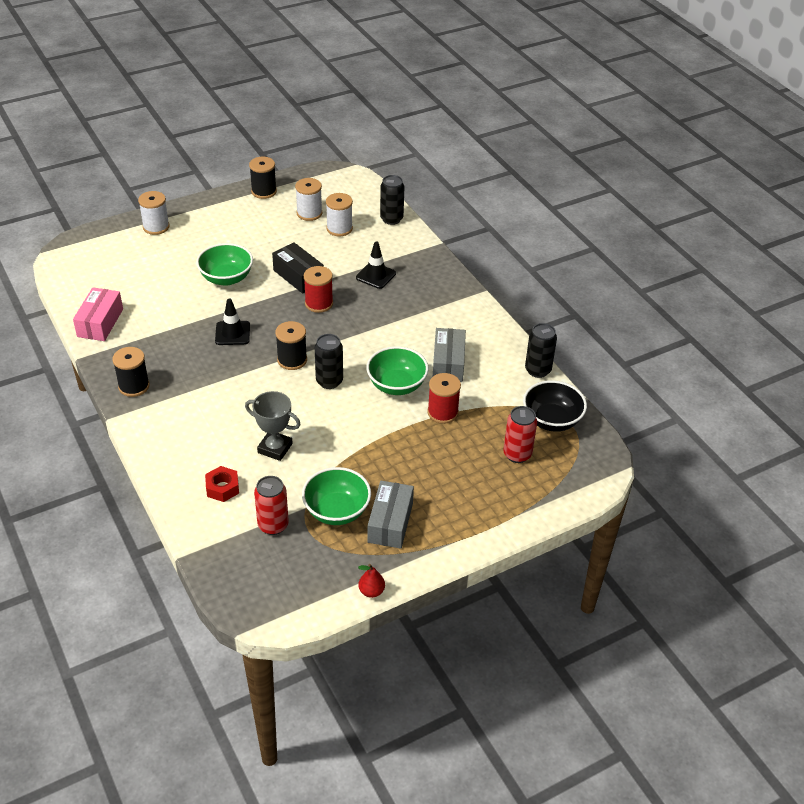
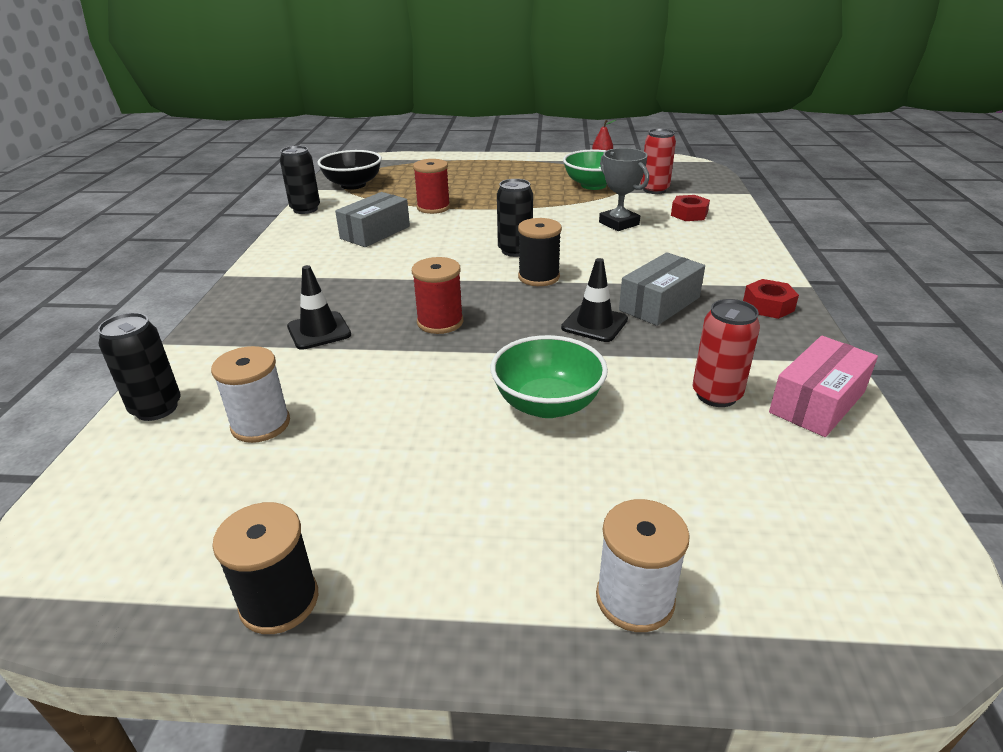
camera: 145 degrees left, 10 degrees down
(134, 386) = (768, 306): black spool -> red nut
(298, 276) = (427, 367): black box -> none
(309, 213) = (265, 483): white spool -> none
(390, 523) = (556, 173): grey box -> grey box (659, 304)
(396, 385) = (449, 231): green bowl -> none
(517, 454) = (411, 178): red can -> red can (716, 395)

